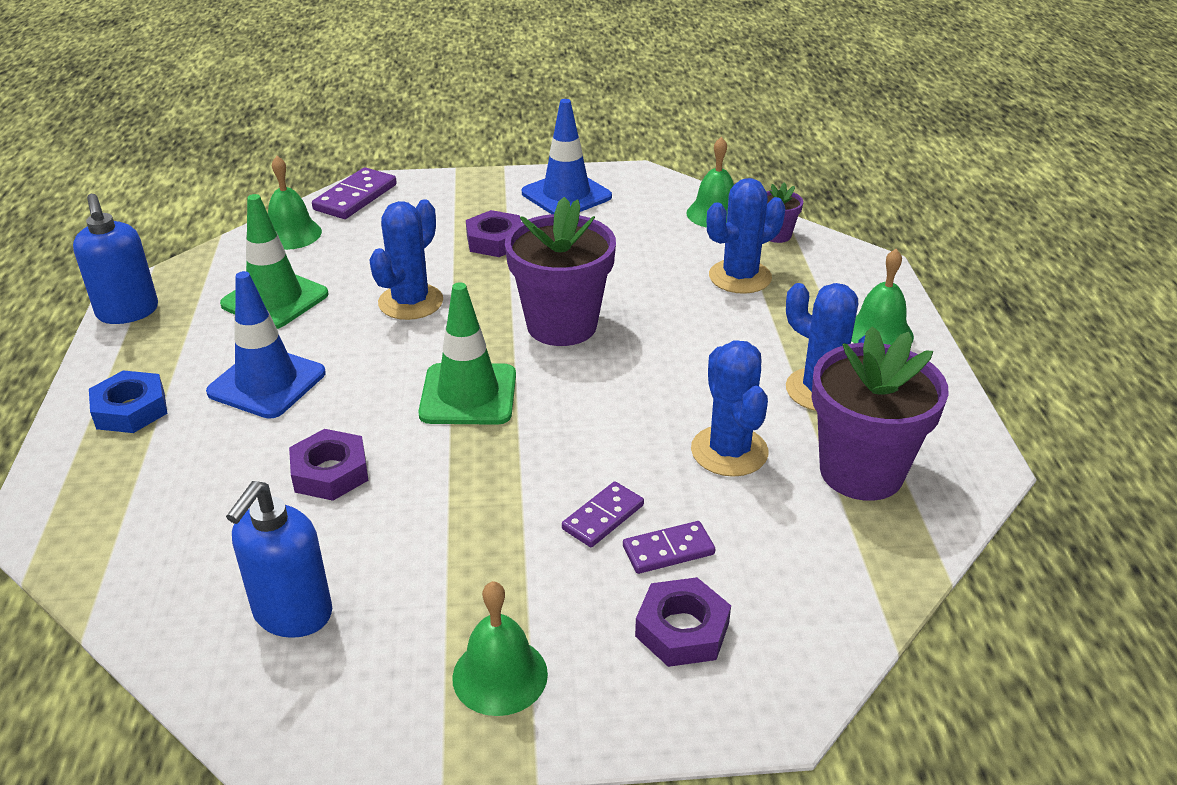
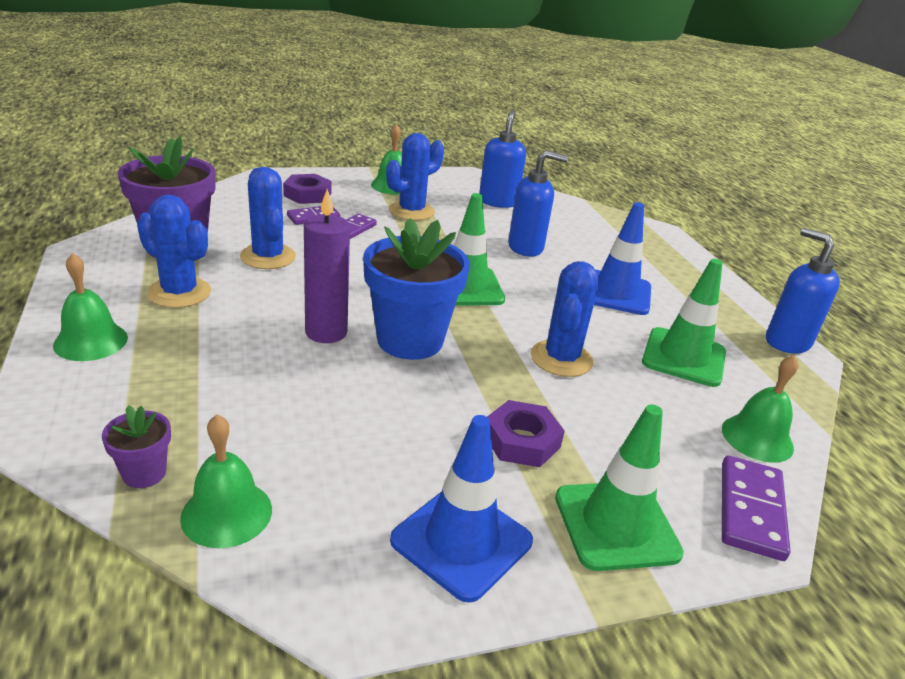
camera: 165 degrees right, 5 degrees down
(130, 409) = (684, 277): blue nut -> none
(330, 472) = (526, 247): purple nut -> blue soap dispenser
(459, 196) = (616, 525): none -> green traffic cone
(561, 325) = (410, 340): purple flower pot -> blue flower pot
(649, 336) = (326, 332): none -> purple candle
(740, 277) = (219, 401): blue cactus -> blue cactus (411, 211)

